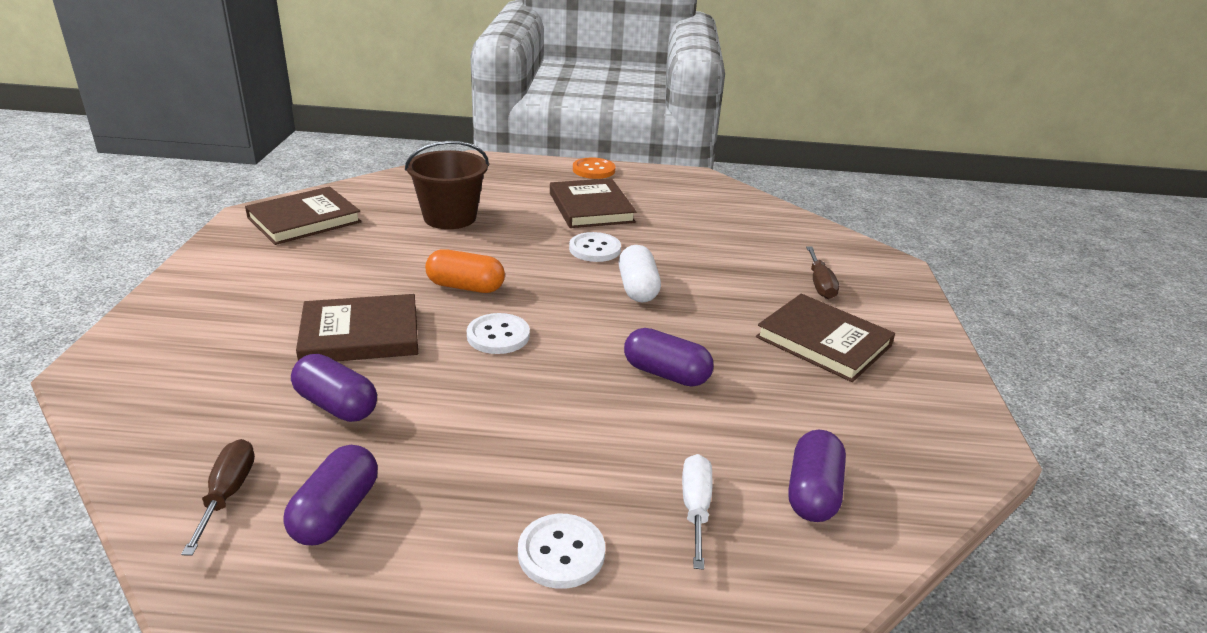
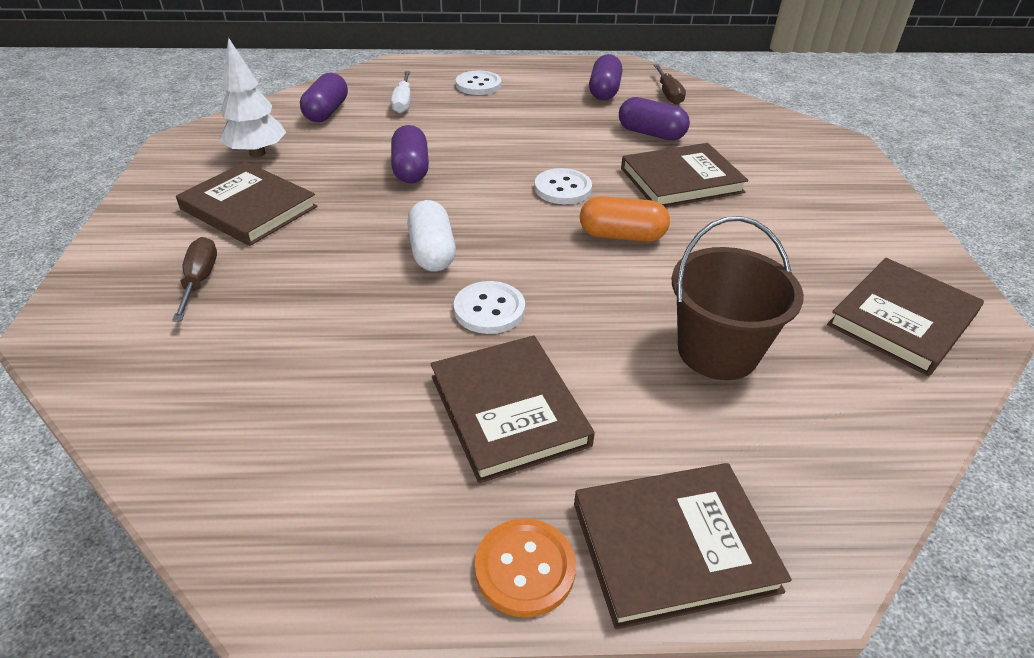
camera: 175 degrees right, 10 degrees up
(527, 169) = (673, 546): none -> brown book
(666, 374) = (411, 169): purple capsule -> purple capsule turned 60 degrees clockwise
(864, 414) = (257, 153): none -> white tree

